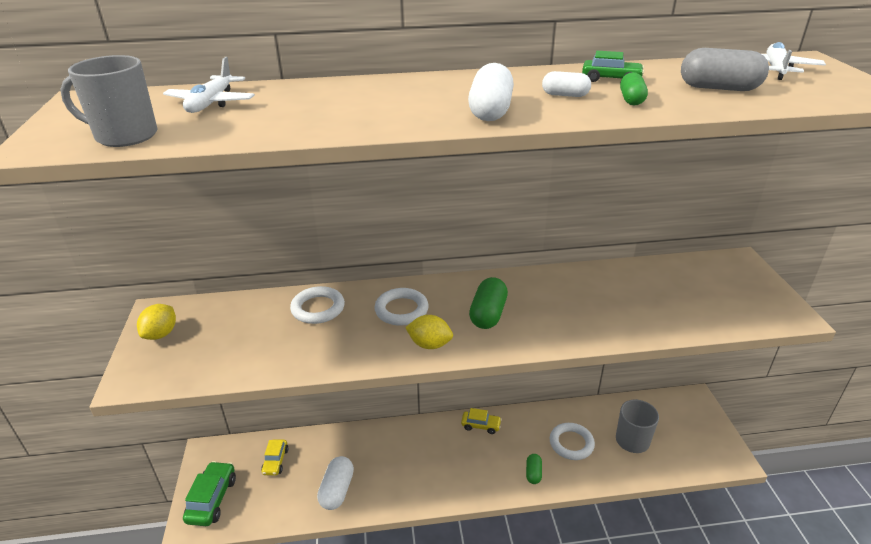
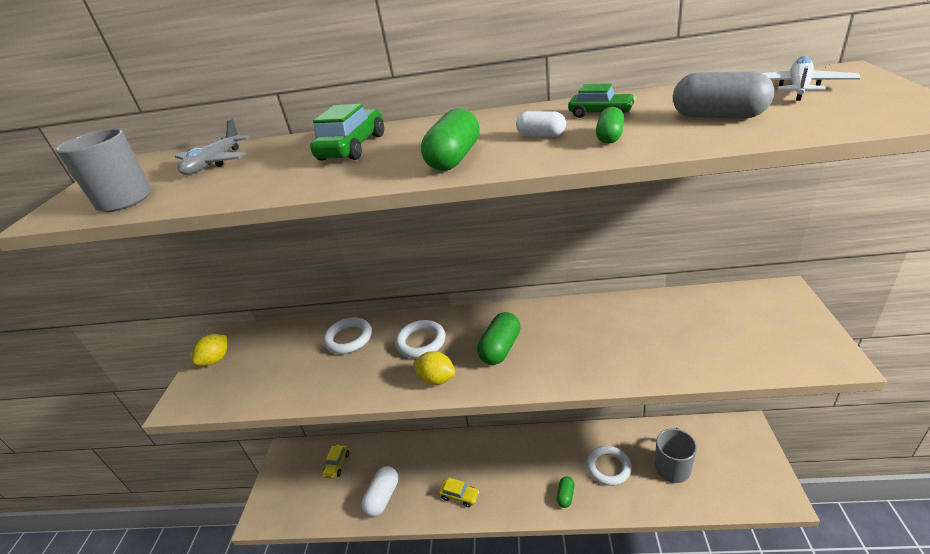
camera: 15 degrees right, 0 degrees up
(211, 103) = (214, 163): white plane -> grey plane
(212, 499) = (280, 496): green car -> green car (352, 147)
(481, 425) = (523, 442): yellow car -> yellow car (459, 496)
(490, 111) = (454, 158): white capsule -> green capsule

